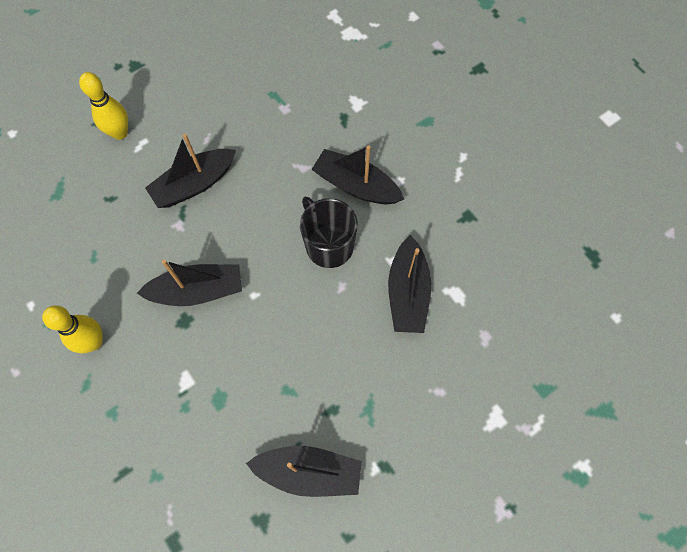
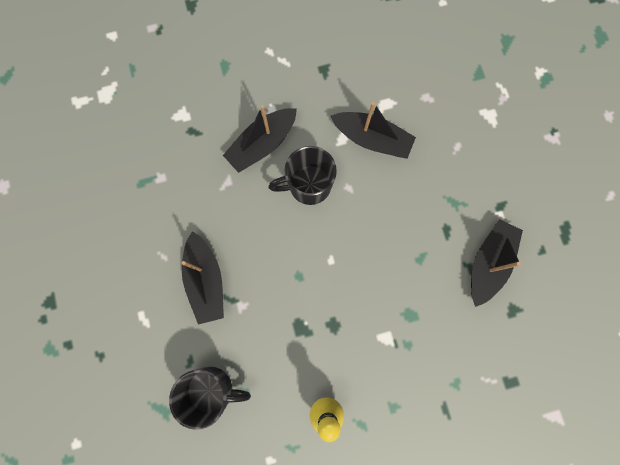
camera: 70 degrees left, 10 degrees up
(88, 227) = (212, 389): none -> black mug
(120, 133) = (122, 335): yellow bowling pin -> none
(197, 291) = (310, 306): black boat -> none

